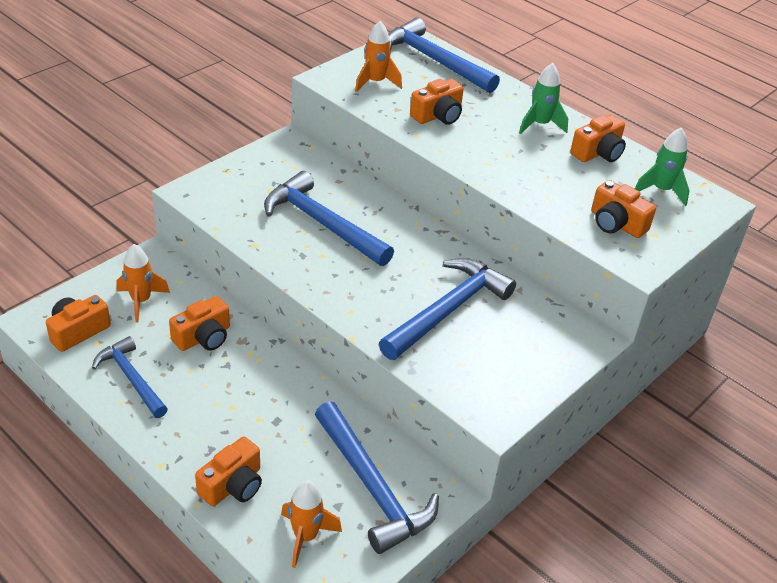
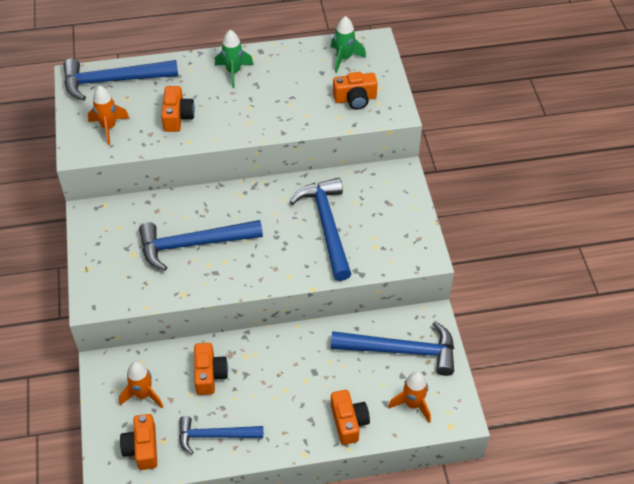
camera: 50 degrees left, 10 degrees up
(598, 153) = (285, 63): orange camera -> none

